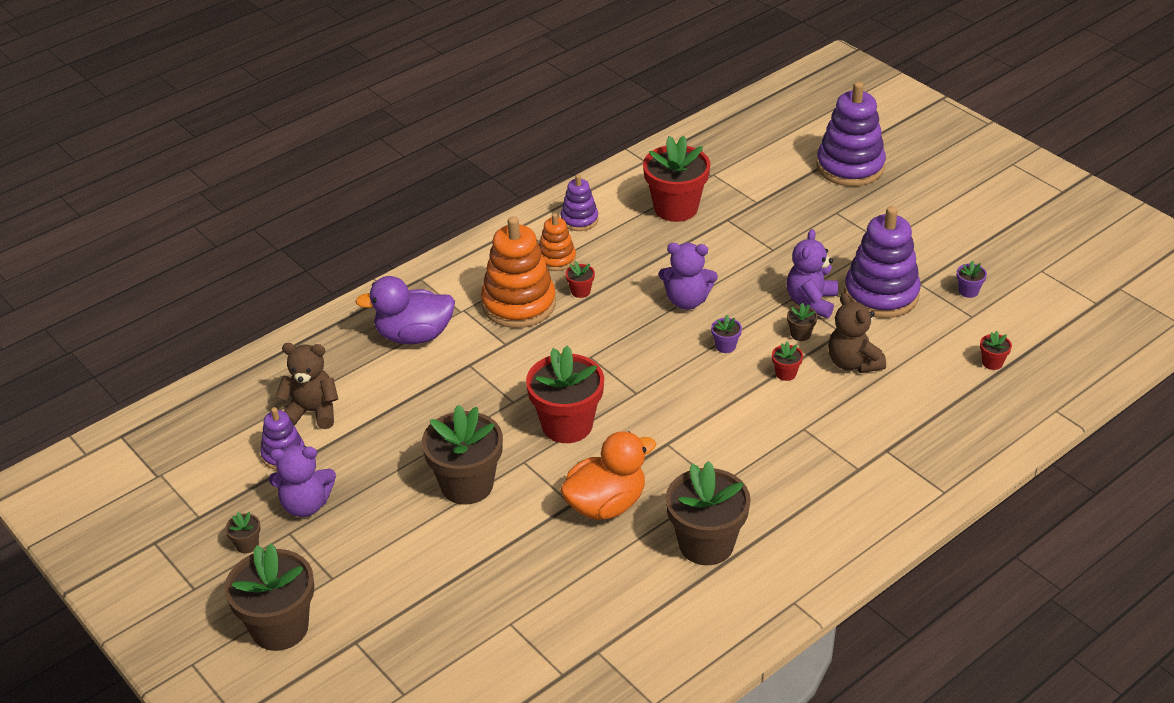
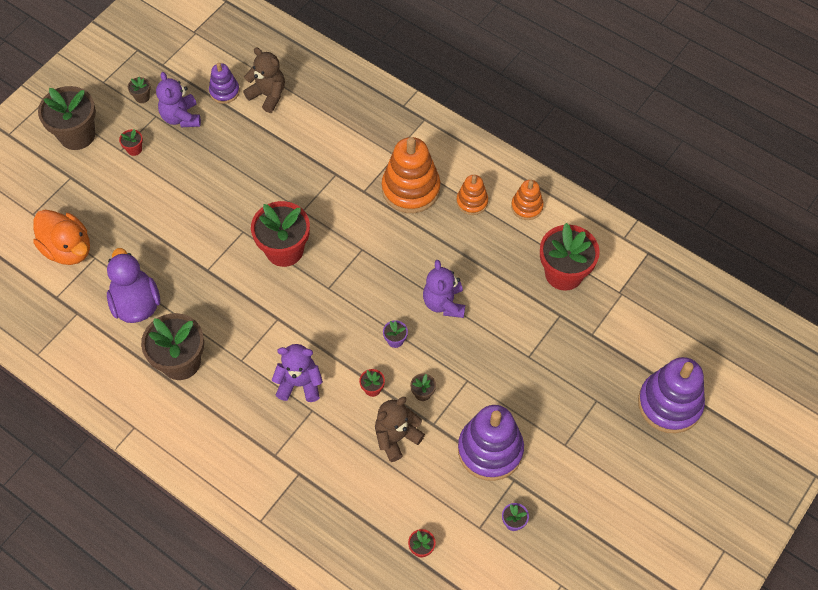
camera: 75 degrees right, 20 degrees up
(312, 412) = (268, 95): brown teddy bear -> brown teddy bear turned 45 degrees counterclockwise
(414, 335) = (359, 132): purple duck -> purple duck (136, 304)
(467, 485) = (214, 203): brown flower pot -> none
(579, 220) = (527, 207): purple stacking toy -> orange stacking toy
(580, 291) = (436, 227): red flower pot -> red flower pot (134, 149)
(606, 504) = (209, 291): orange duck -> orange duck (68, 249)
(811, 302) = (466, 396): purple teddy bear -> purple teddy bear (299, 384)

